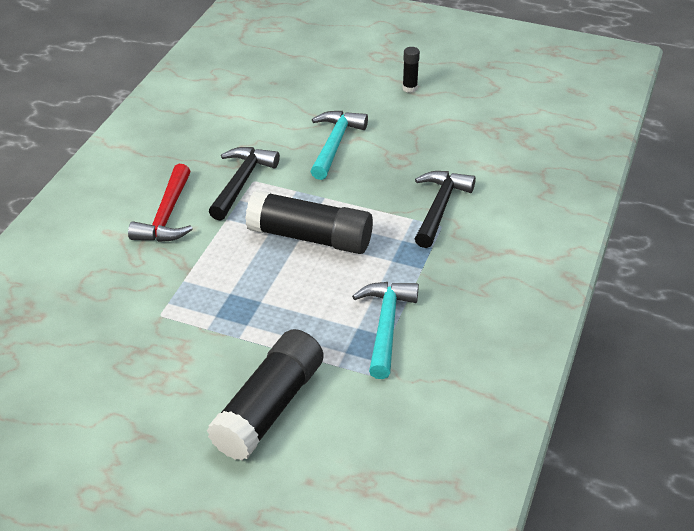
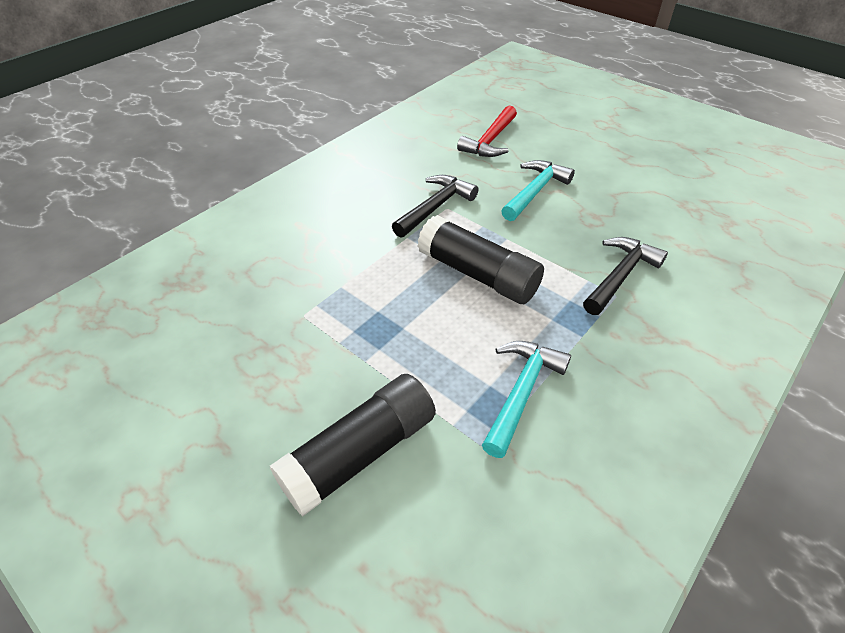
camera: 20 degrees right, 5 degrees up
(167, 216) = (356, 222): red hammer -> red hammer (490, 141)
(409, 88) = (623, 156): black glue stick -> none

